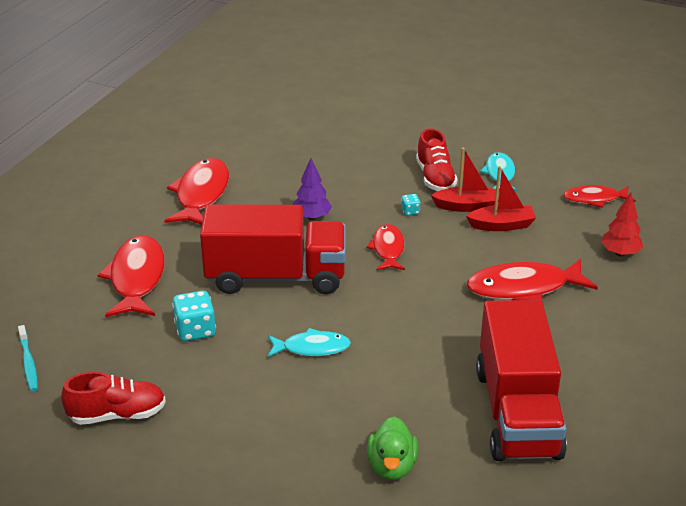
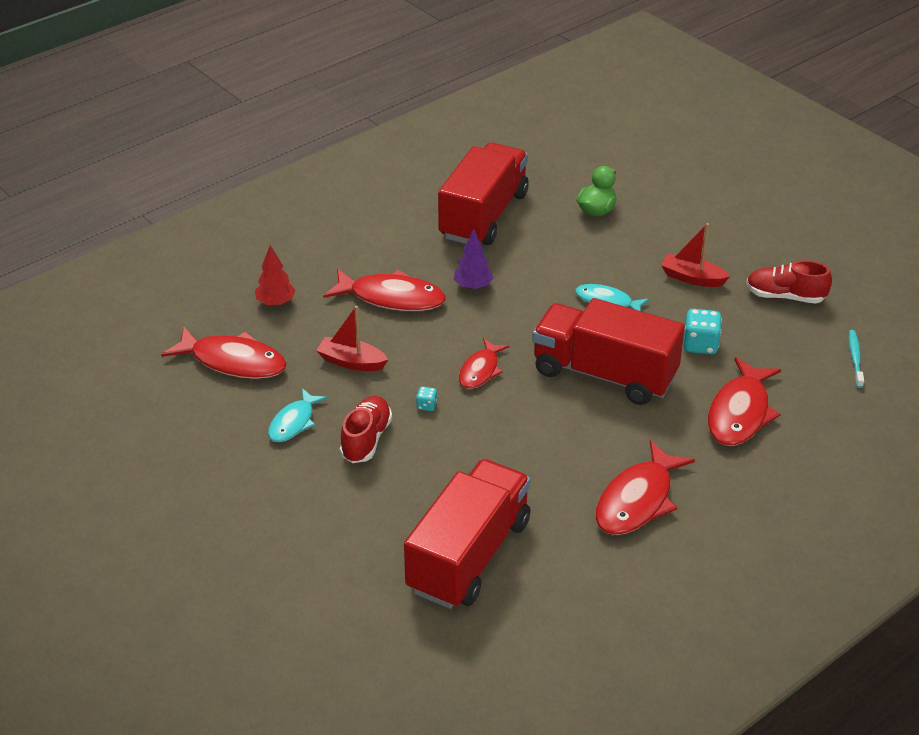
camera: 155 degrees left, 5 degrees up
(304, 136) = (469, 556): none -> red truck
(312, 217) = (531, 430): purple tree -> purple tree (473, 286)
(466, 206) = (365, 394): red boat -> red boat (692, 278)
(594, 199) = (233, 362): red fish -> red fish, size x1.64

